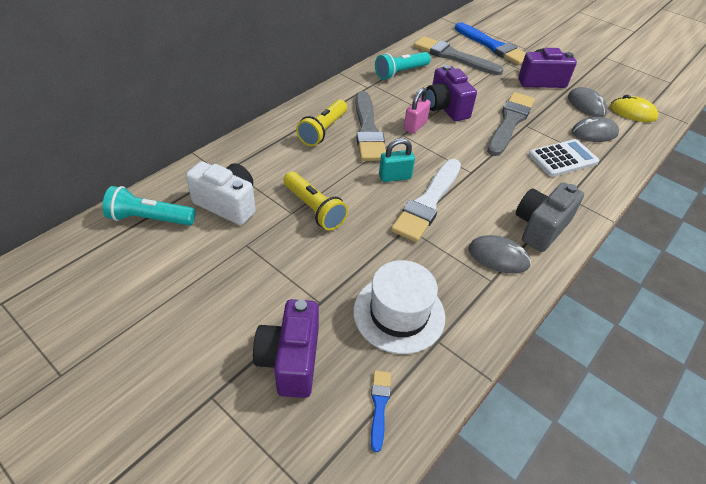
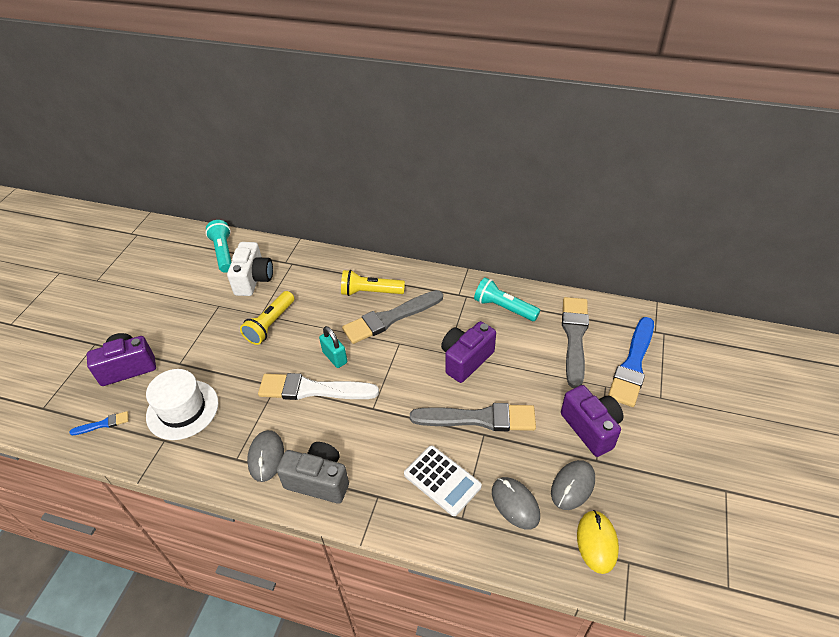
camera: 70 degrees right, 0 degrees up
(415, 126) = (418, 347): pink padlock -> none

